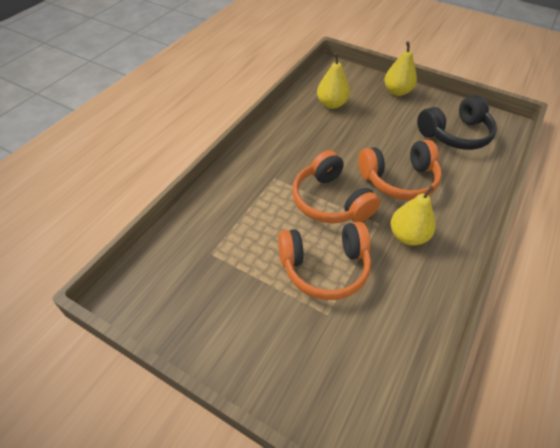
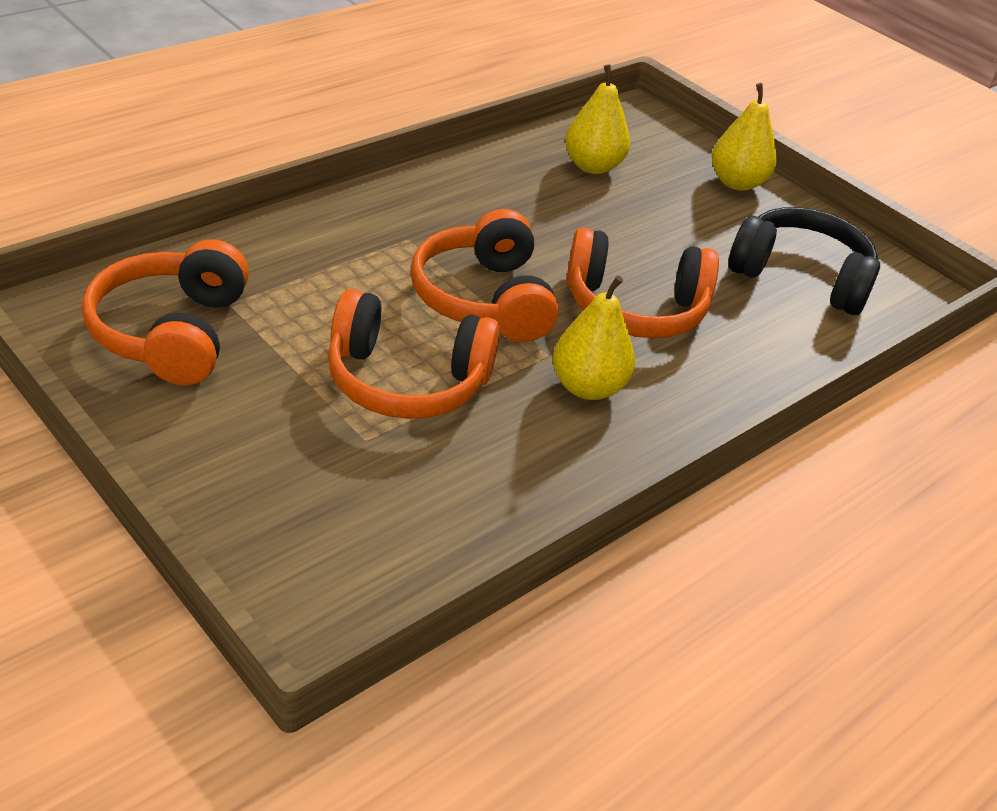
camera: 15 degrees right, 10 degrees down
(192, 285) = (171, 333): none -> orange headphones
(455, 134) = (801, 277): black headphones -> black headphones turned 150 degrees counterclockwise

